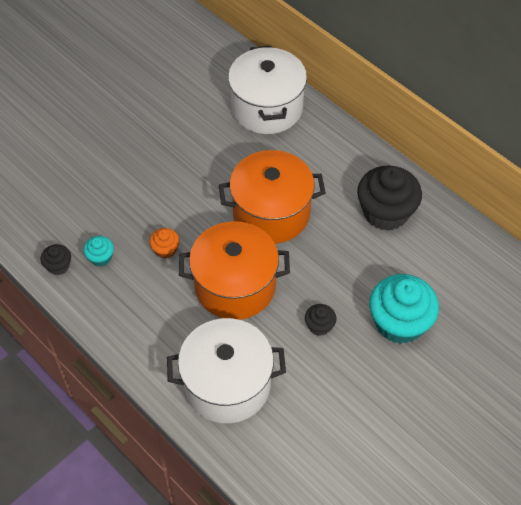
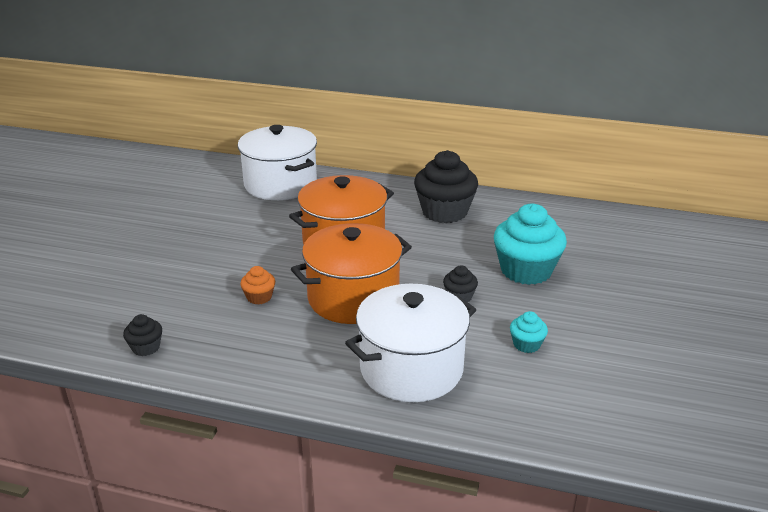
camera: 30 degrees left, 25 degrees down
(100, 257) = (191, 325): turquoise cupcake -> turquoise cupcake (526, 344)

